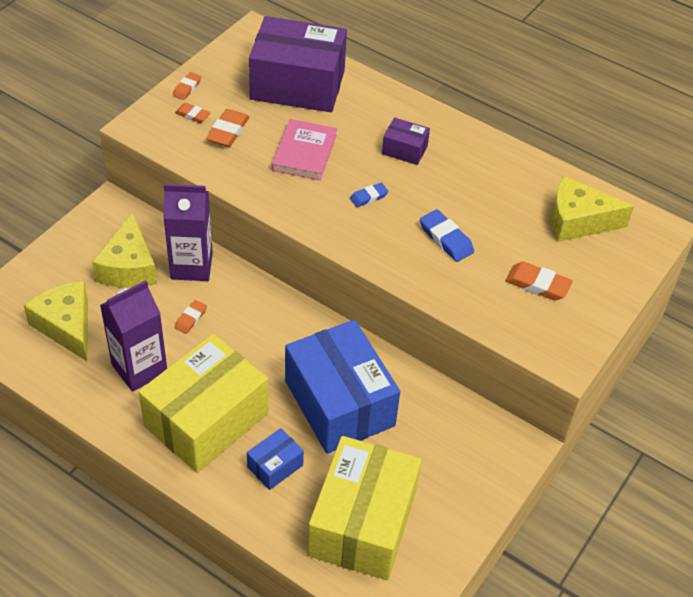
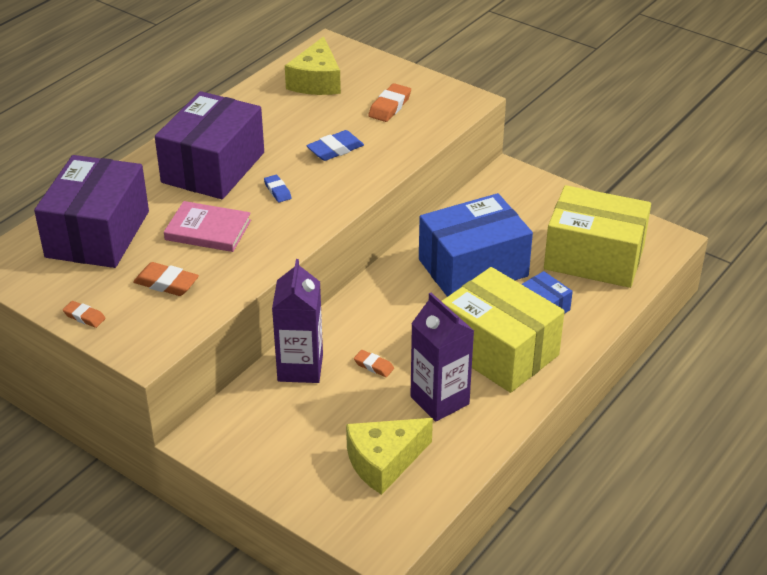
camera: 85 degrees left, 10 degrees down
(129, 267) = (299, 417): yellow cheese -> none
(193, 115) = (134, 310): orange eraser -> none
(404, 150) = (213, 167): purple box -> purple box, size x2.28

